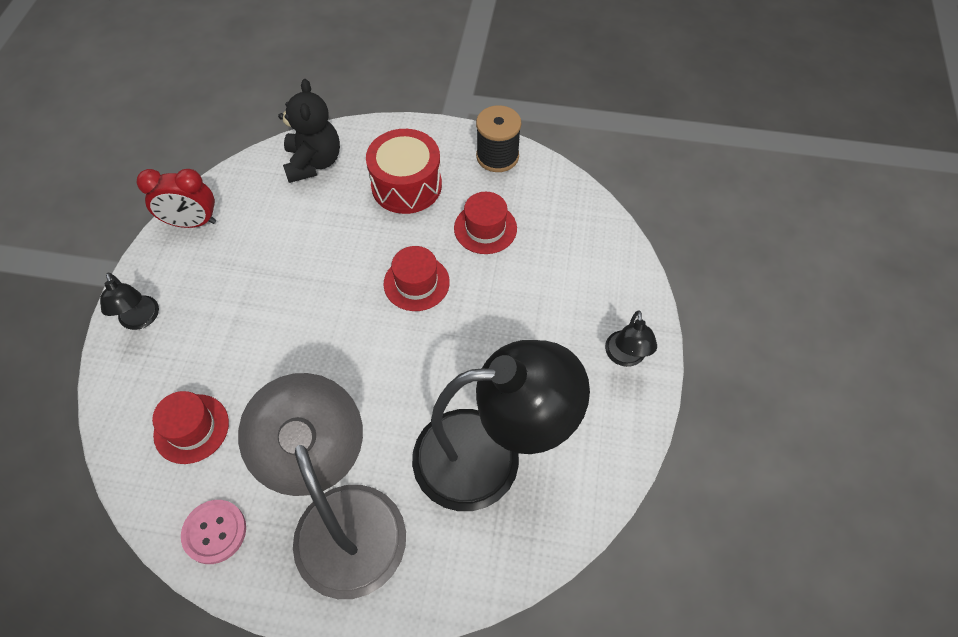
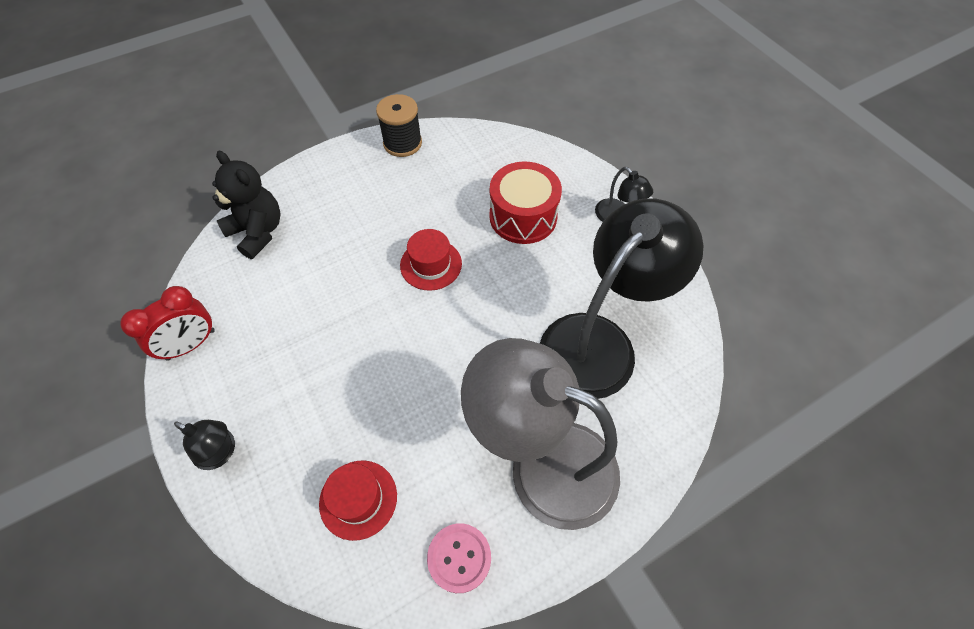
camera: 40 degrees left, 0 degrees up
(406, 185) = (353, 203): red drum -> red drum (523, 216)
(485, 228) = (443, 196): red hat -> none

